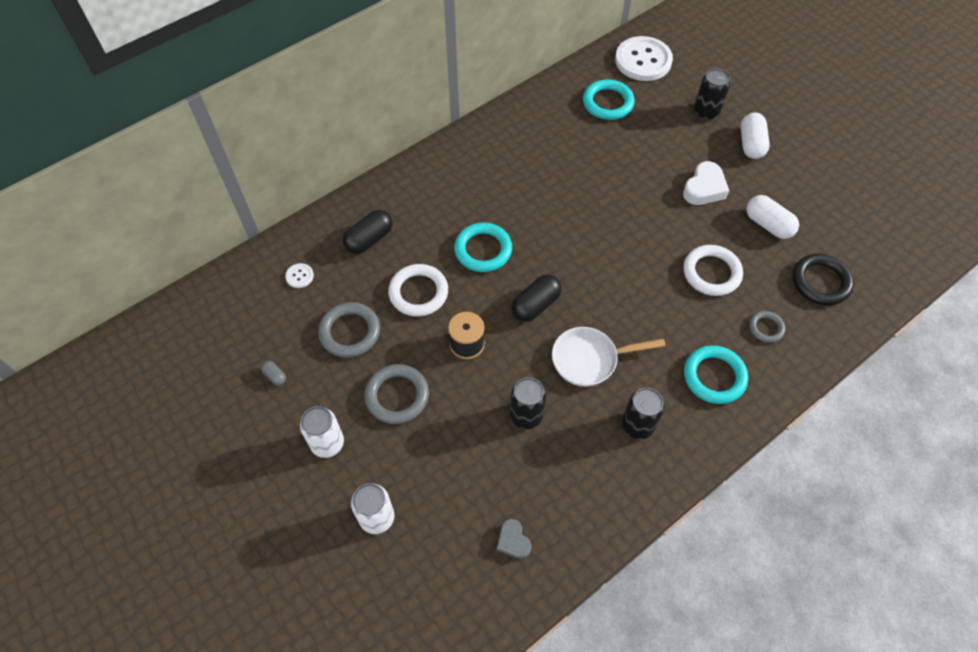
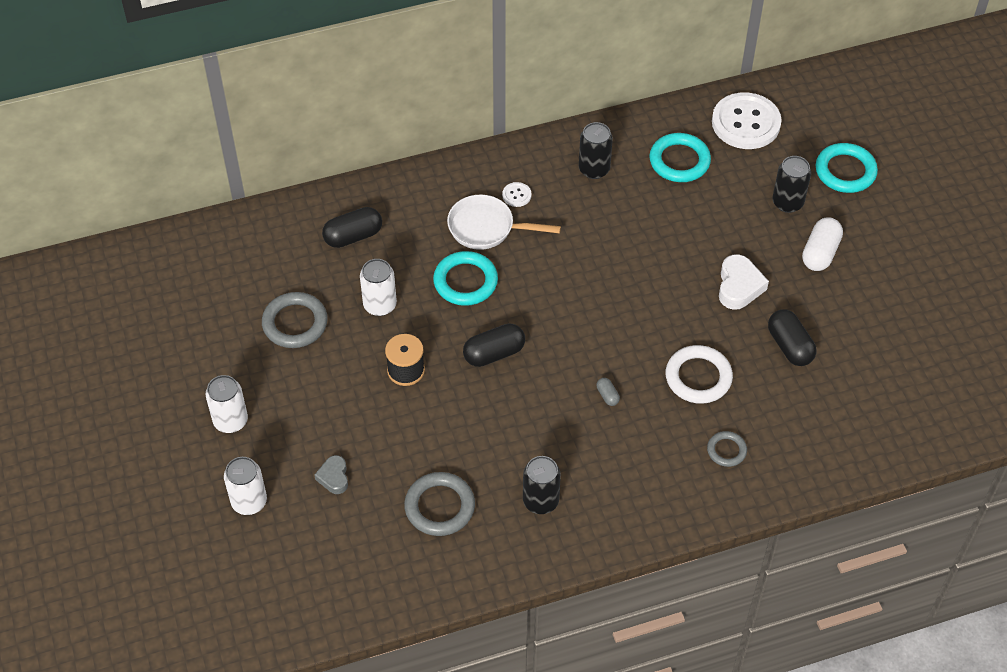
camera: 20 degrees right, 5 degrees down
(275, 376) = (206, 343): grey capsule -> grey capsule (607, 396)
(299, 276) = (268, 253): white button -> white button (516, 195)
(397, 396) = (315, 398): grey ring -> grey ring (439, 507)
(418, 293) = (380, 305): white ring -> white can
(513, 541) = (367, 564): grey heart -> grey heart (334, 477)
(526, 415) = (433, 456): black can -> black can (594, 169)
(589, 359) = (523, 424): white pan -> white pan (486, 228)
(704, 188) = (739, 286): white heart -> white heart turned 45 degrees counterclockwise
(714, 377) = (644, 480): turquoise ring -> turquoise ring (845, 171)
(768, 225) = (789, 346): white capsule -> black capsule
(820, 282) = (814, 423): black ring -> none

